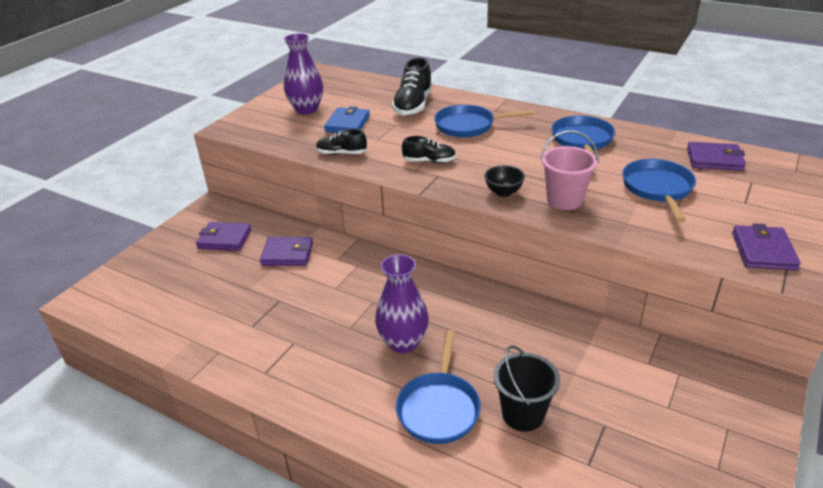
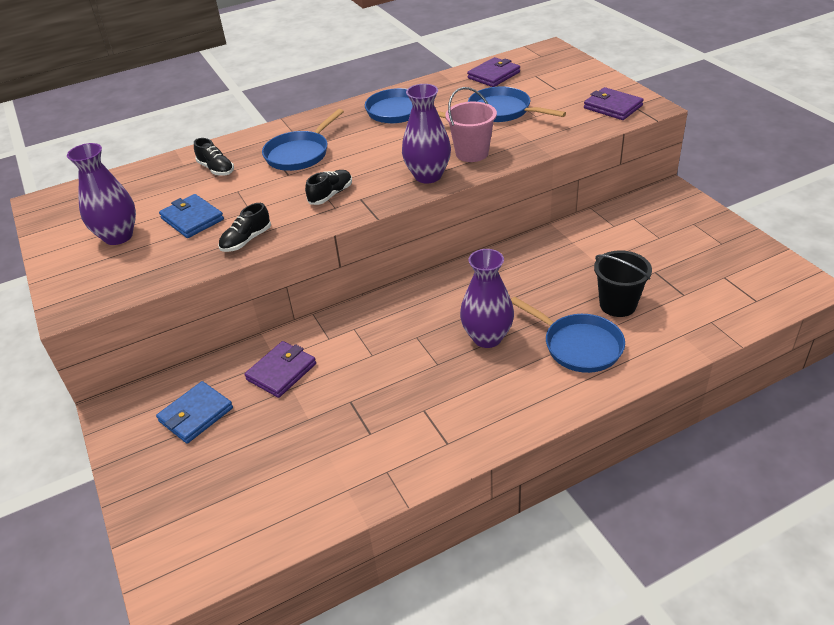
camera: 55 degrees left, 5 degrees up
(224, 239) = (196, 415): purple wallet -> blue wallet
(413, 105) = (216, 169): black shoe -> black shoe, size x0.59
(503, 192) = (428, 176): black bowl -> purple vase

